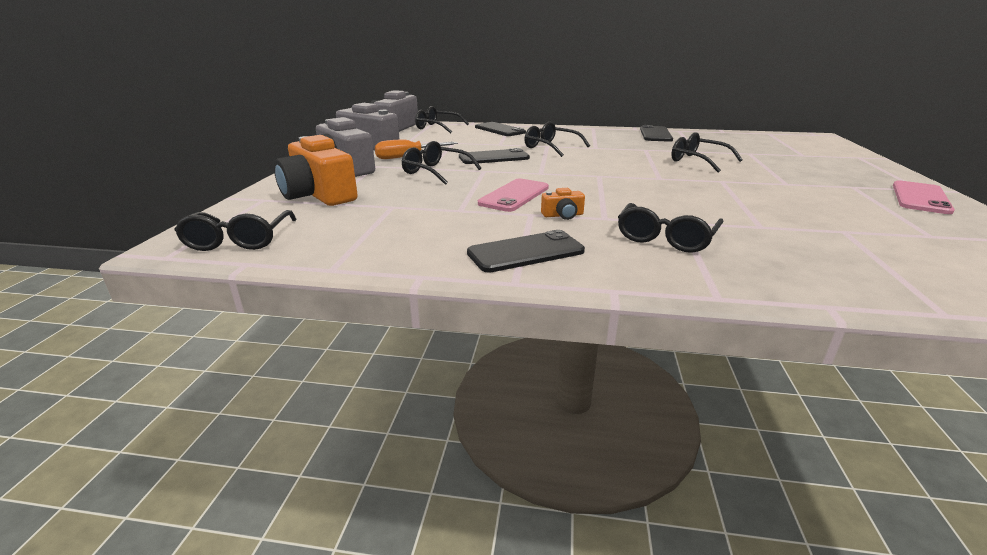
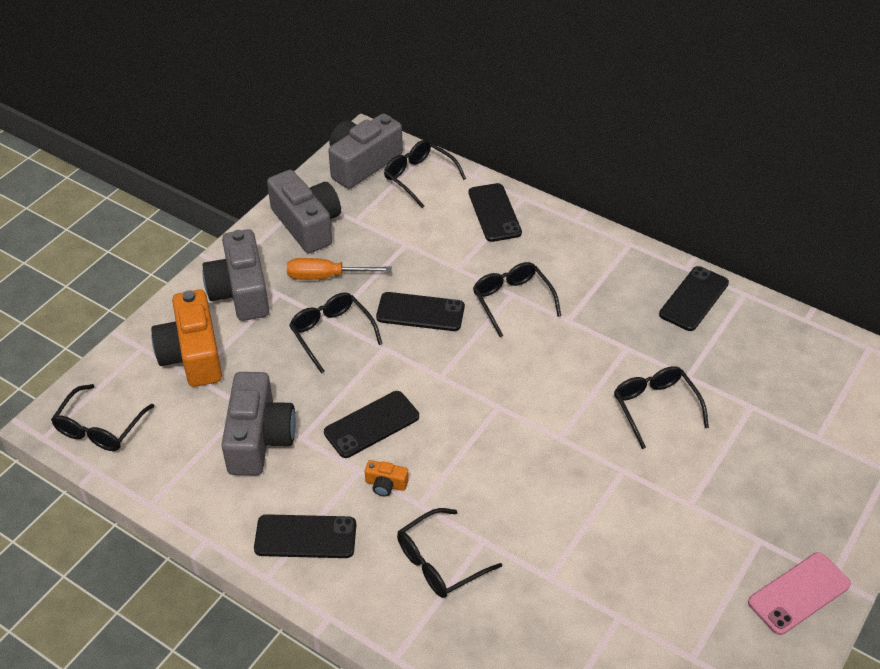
camera: 25 degrees right, 20 degrees up
(420, 216) = (259, 438): none -> grey camera
(514, 195) = (372, 424): pink phone -> black phone

